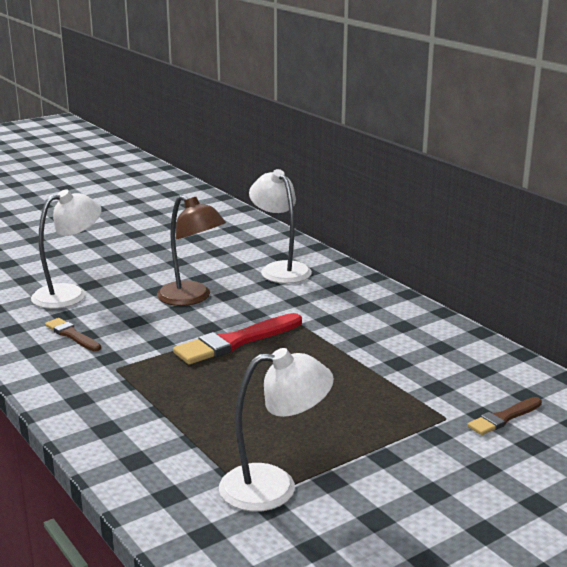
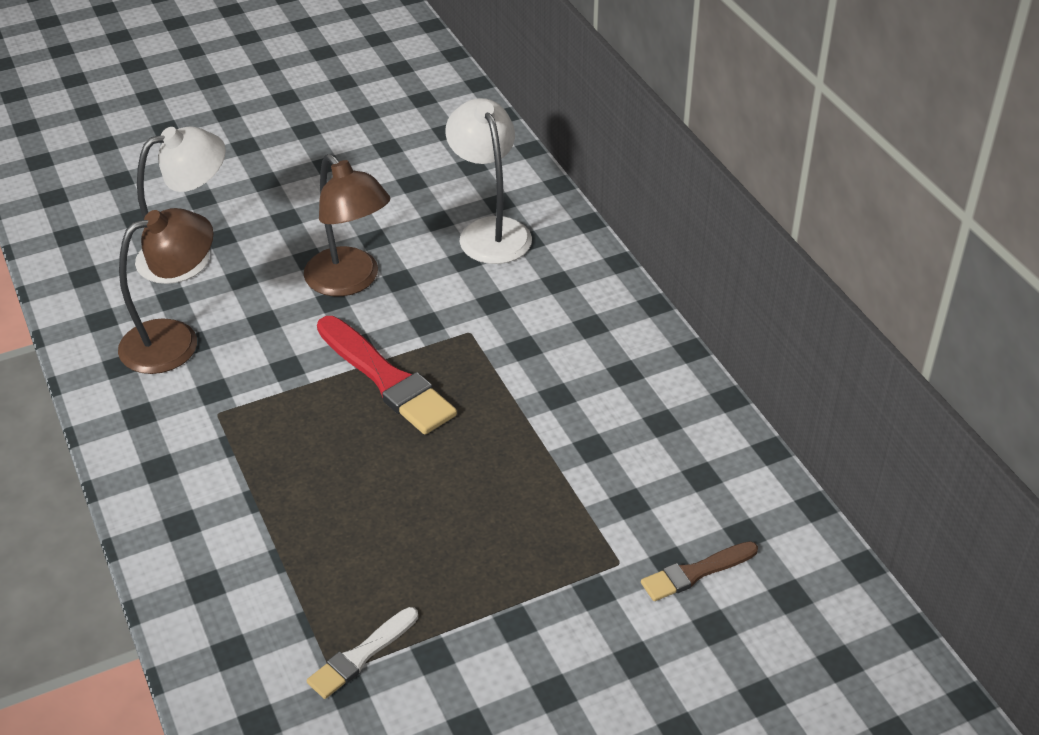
camera: 10 degrees right, 20 degrees up
(72, 335) = (175, 340): brown brush -> brown lamp
(236, 341) = (386, 379): red brush -> red brush turned 105 degrees counterclockwise
(274, 486) = (361, 655): white lamp -> white brush

